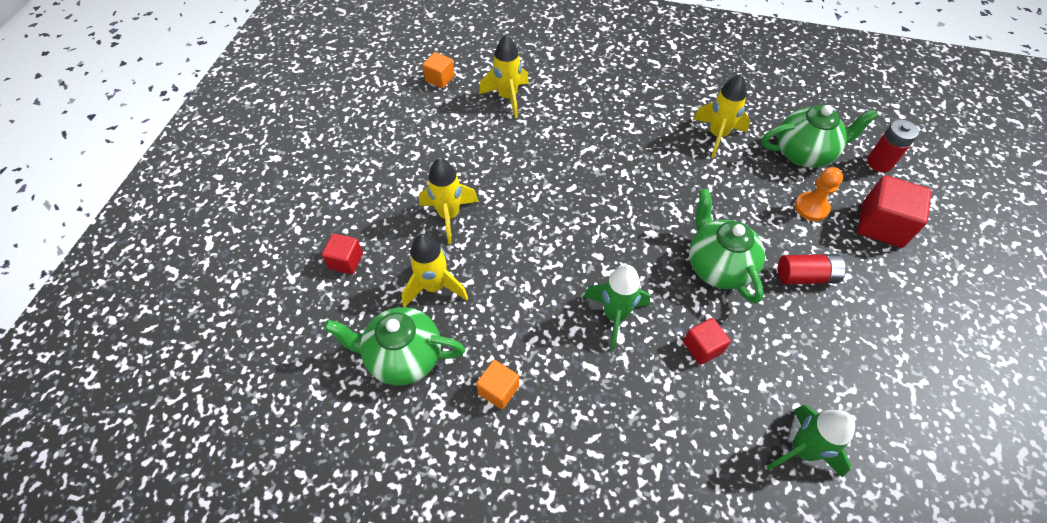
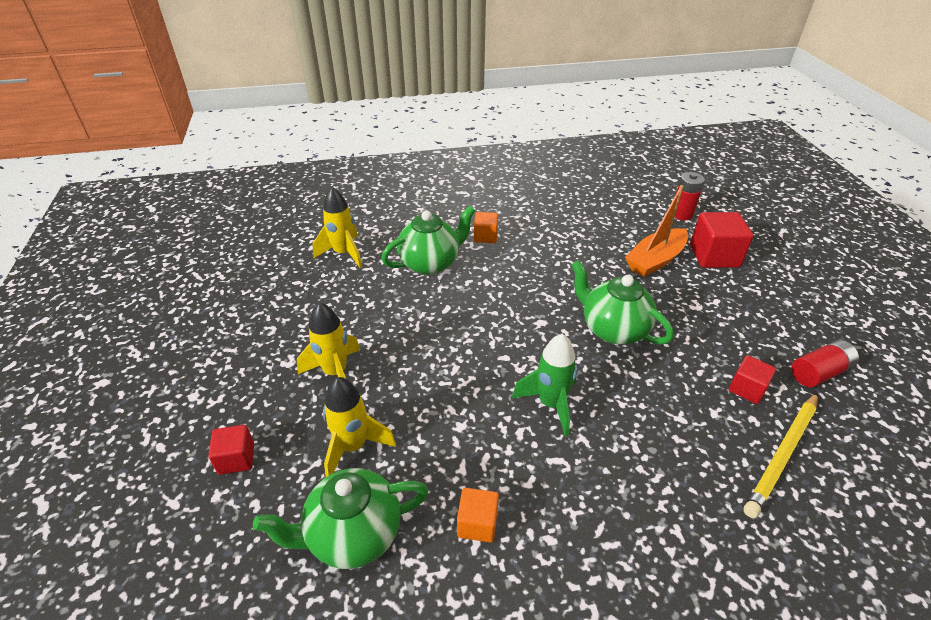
camera: 25 degrees left, 15 degrees down
(440, 79) = (266, 257): orange cube -> orange cube (485, 236)
(702, 347) = (644, 401): red cube -> red cube (747, 389)
(717, 135) = (548, 231): yellow rocket -> none
(801, 450) = (782, 454): green rocket -> yellow pencil
(804, 153) = (623, 224): green teapot -> green teapot (430, 263)
(805, 276) = (686, 312): red battery -> red battery (819, 373)
(811, 207) = (655, 260): orange pawn -> orange boat

